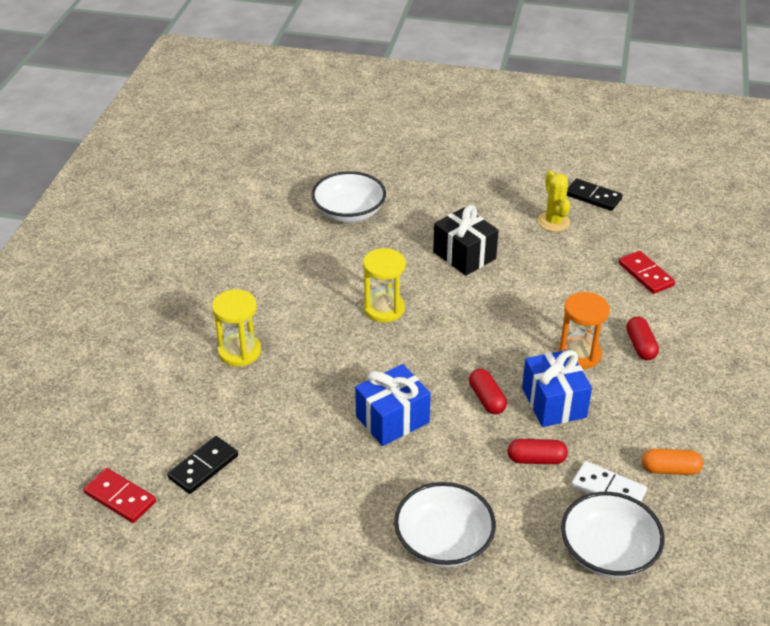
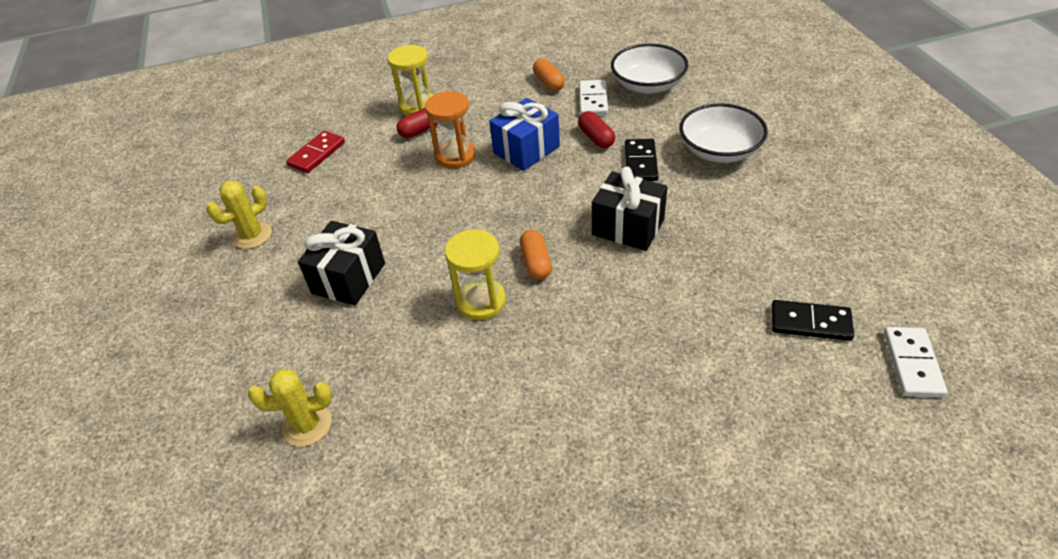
camera: 115 degrees left, 5 degrees up
(120, 498) = (912, 364): red domino -> white domino
(239, 352) = (642, 389): yellow hourglass -> yellow hourglass (417, 106)
(349, 212) = (307, 425): white bowl -> yellow cactus
(392, 419) = (628, 227): blue gift -> black gift
(398, 350) = (536, 263): none -> orange capsule
(487, 399) = (553, 184): red capsule -> none
(593, 197) = (192, 223): black domino -> black domino (641, 162)

